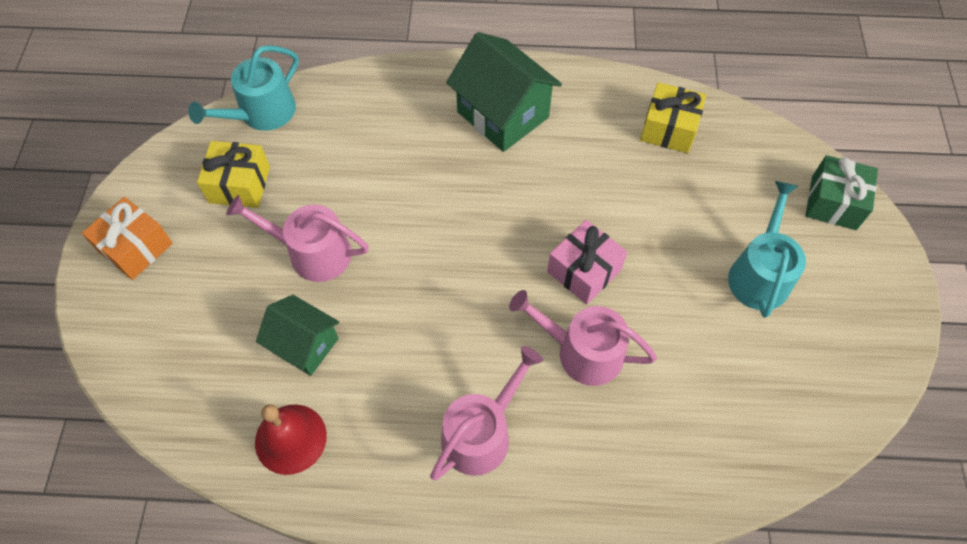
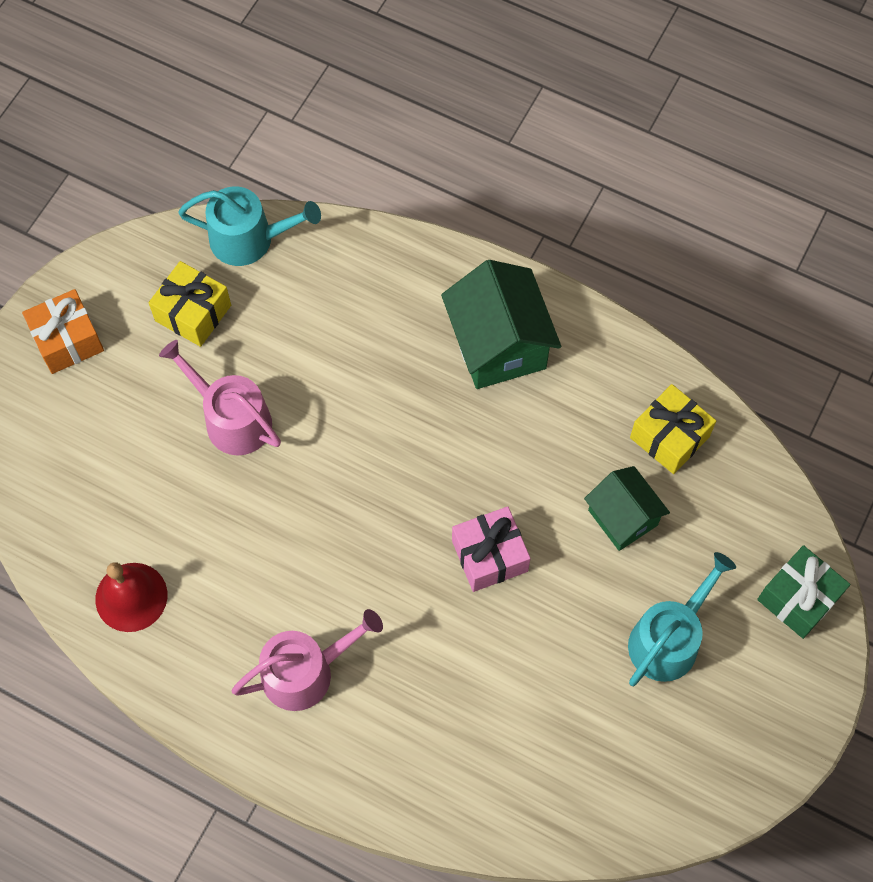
camera: 25 degrees right, 5 degrees up
(262, 113) = (249, 239): turquoise watering can -> turquoise watering can turned 150 degrees counterclockwise
(305, 345) = (183, 511): green house -> green house (622, 517)
(582, 352) = (442, 637): pink watering can -> none

